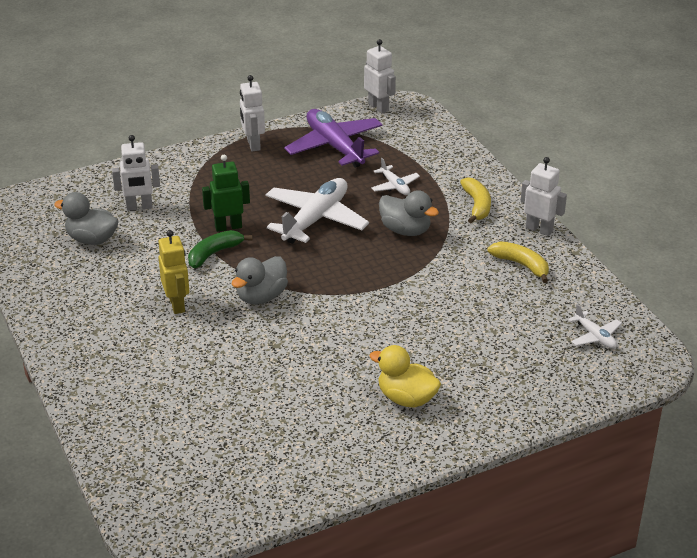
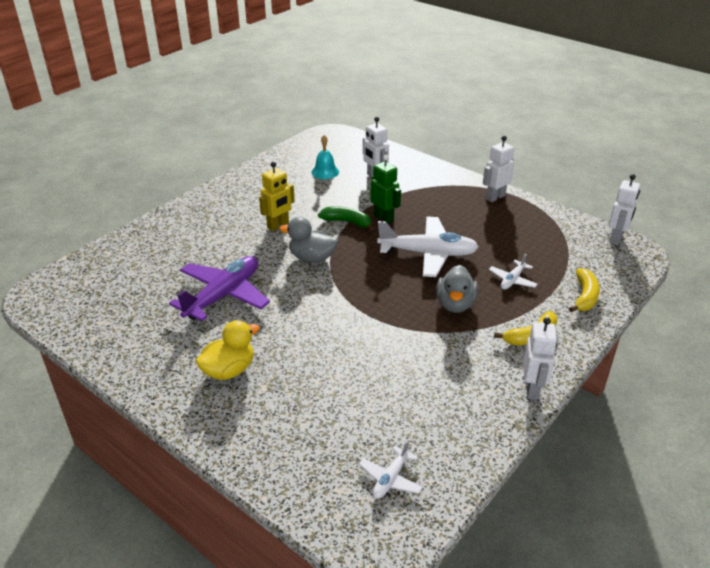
camera: 65 degrees right, 0 degrees up
(92, 239) = (325, 172): grey duck -> turquoise bell
(335, 146) = (534, 234): purple plane -> purple plane (223, 295)
(406, 398) = (229, 370): yellow duck -> yellow duck turned 45 degrees clockwise
(521, 265) = (465, 391): yellow banana -> yellow banana (585, 296)

